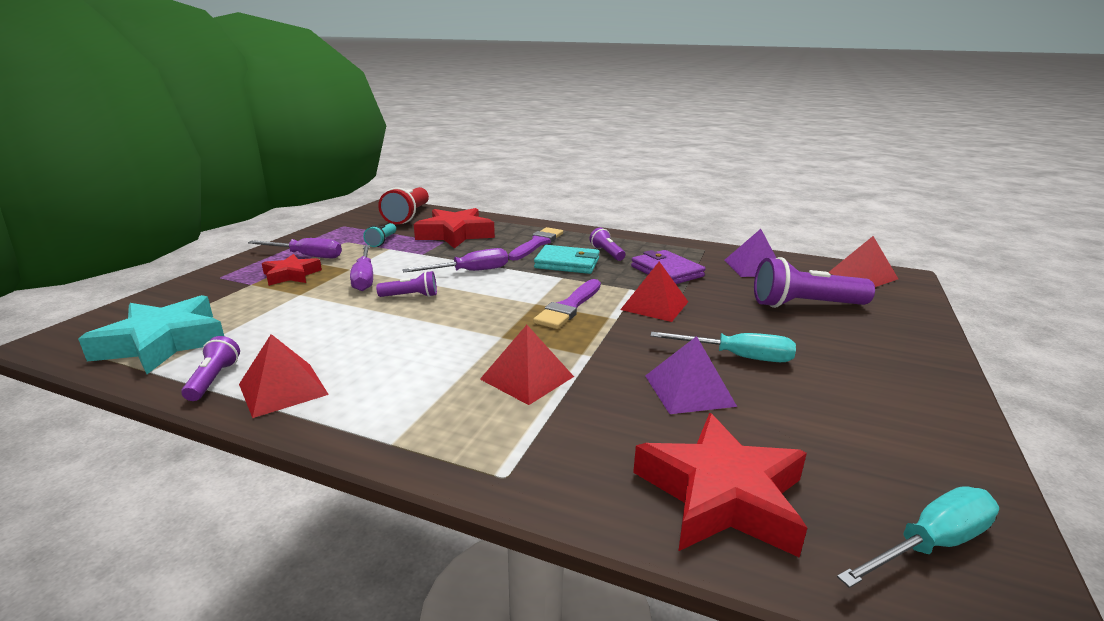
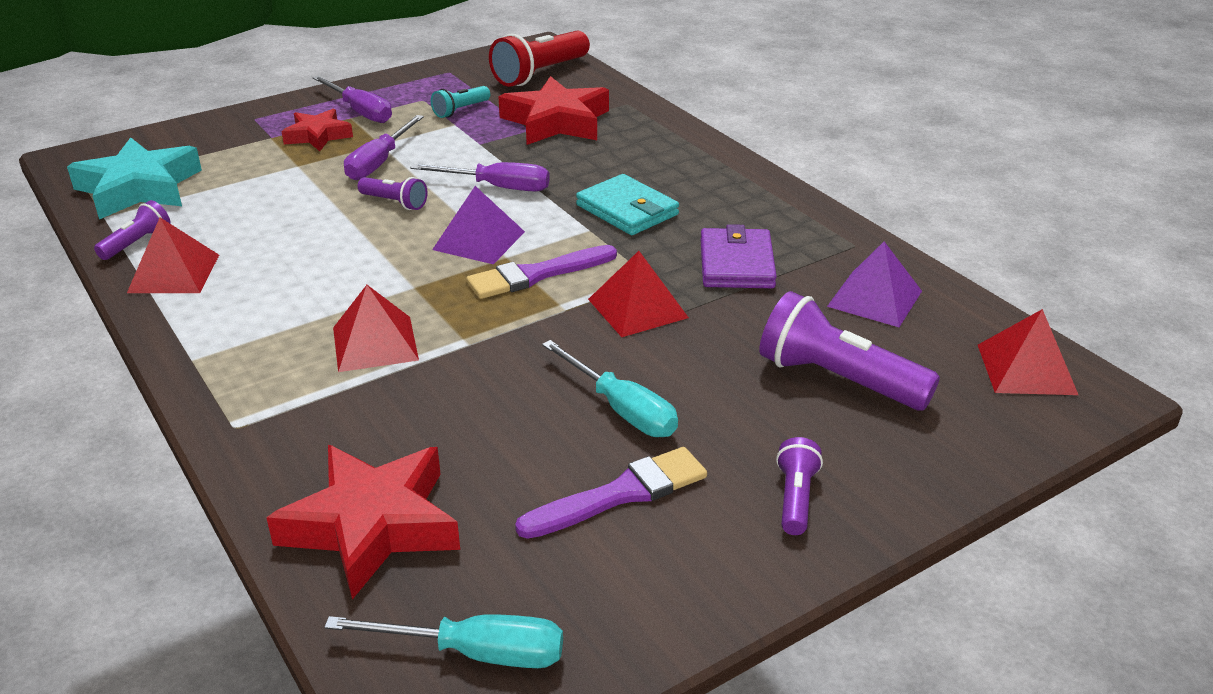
camera: 35 degrees right, 10 degrees up
(537, 244) = (635, 166): purple brush -> purple brush (620, 494)
(607, 253) = (703, 209): purple flashlight -> purple flashlight (795, 498)
(689, 390) = (505, 422): purple pyramid -> purple pyramid (479, 240)

